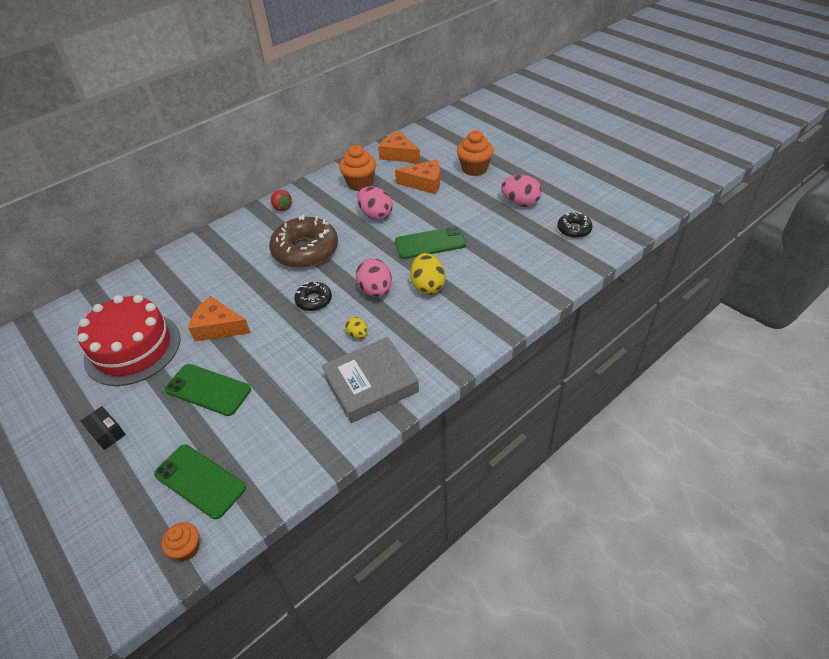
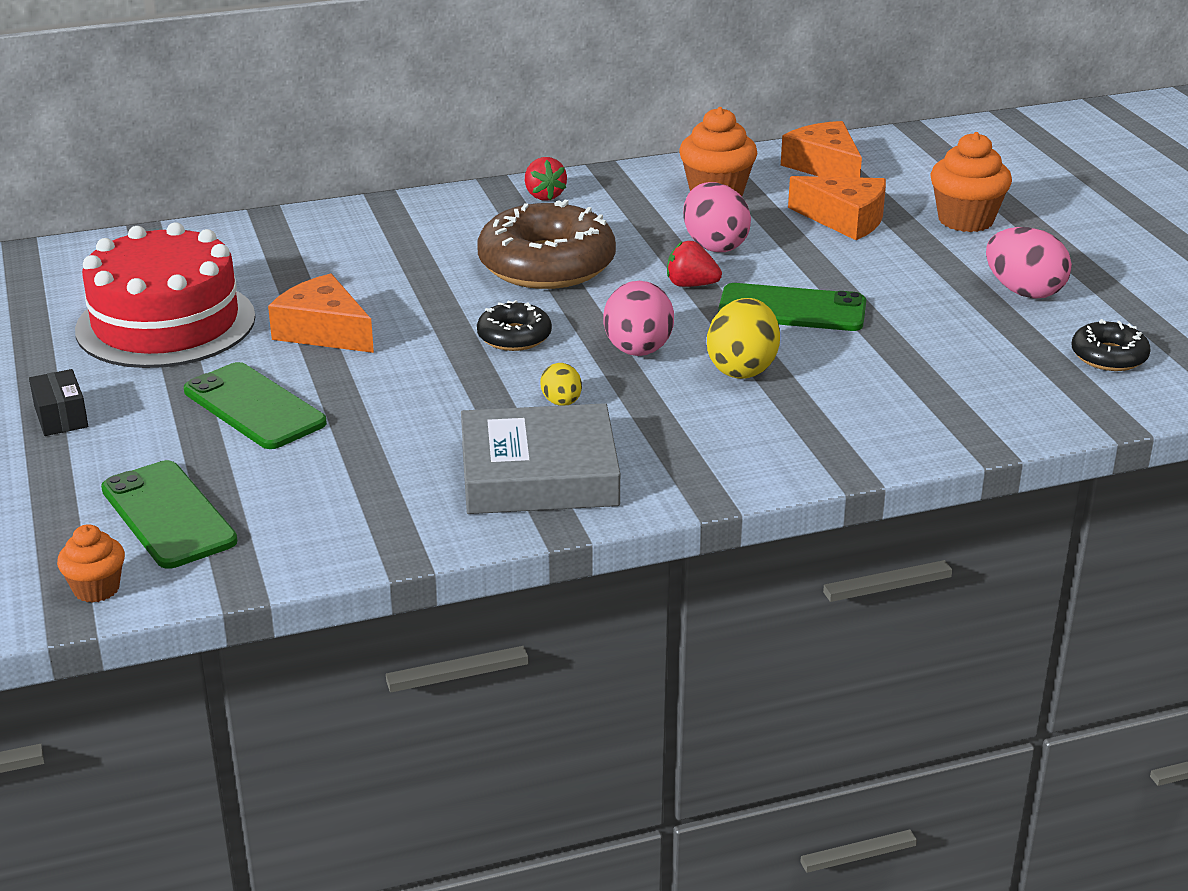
camera: 20 degrees right, 15 degrees down
(378, 242) = (691, 285): none -> red strawberry

